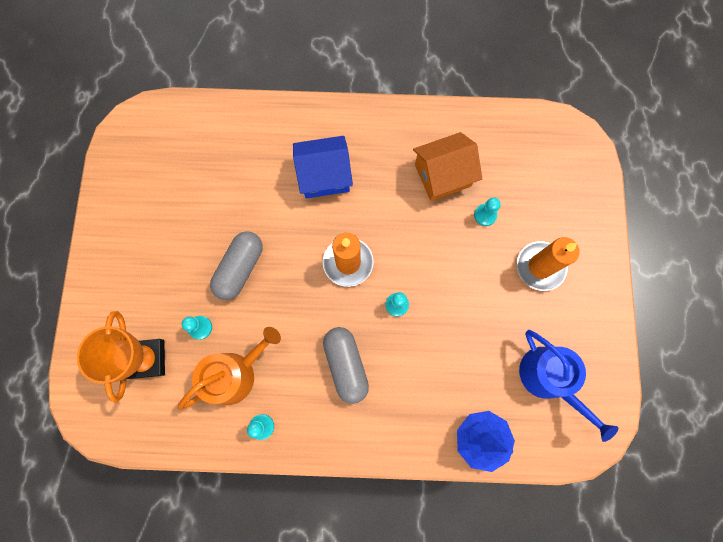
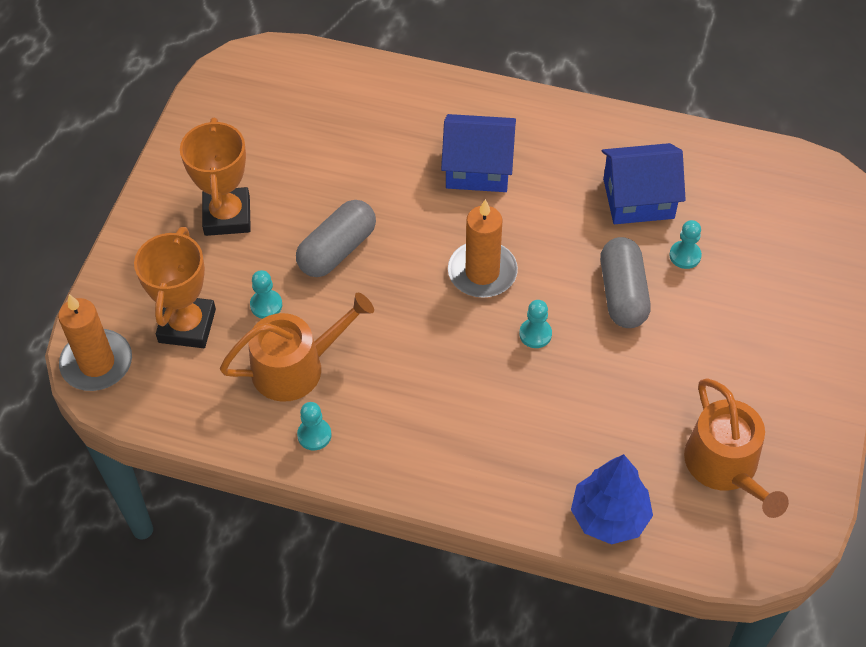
camera: 15 degrees right, 20 degrees down
(152, 259) = (227, 216): none -> orange trophy
(346, 365) = (447, 389): grey capsule -> grey capsule (623, 294)
(442, 175) = (638, 198): orange house -> blue house
(540, 267) = (746, 331): orange candle -> orange candle (97, 363)
(549, 379) = (725, 467): blue watering can -> orange watering can

